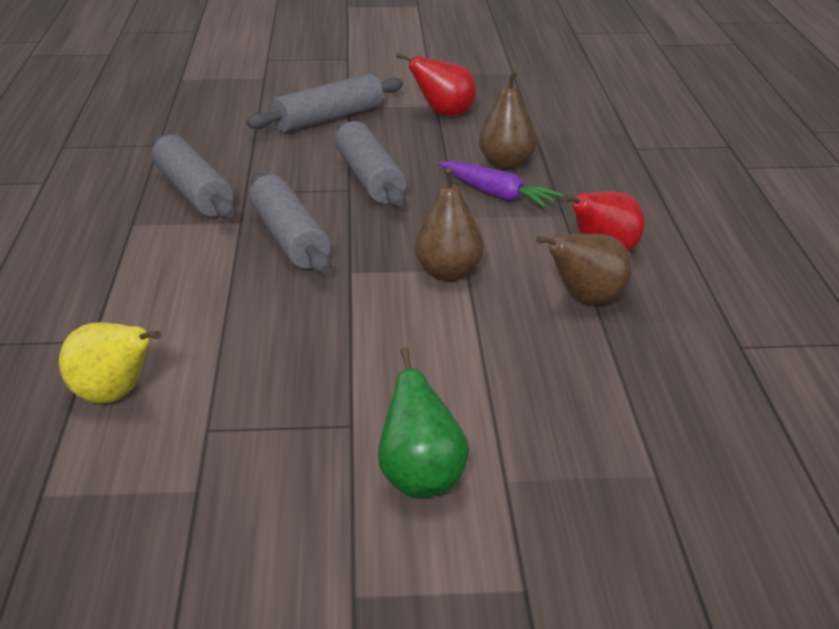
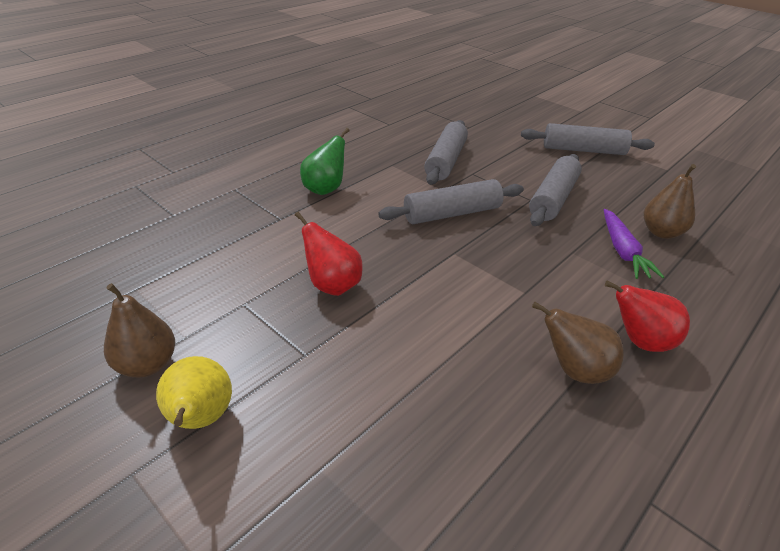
camera: 45 degrees right, 10 degrees up
(112, 398) = (238, 256): yellow pear -> yellow pear (200, 419)
(289, 239) = (452, 214): grey rolling pin -> grey rolling pin turned 45 degrees clockwise
(421, 482) = (277, 426): green pear -> green pear (325, 189)
(444, 114) = (665, 178): red pear -> red pear (332, 285)
(448, 274) = (508, 289): brown pear -> brown pear (147, 364)

